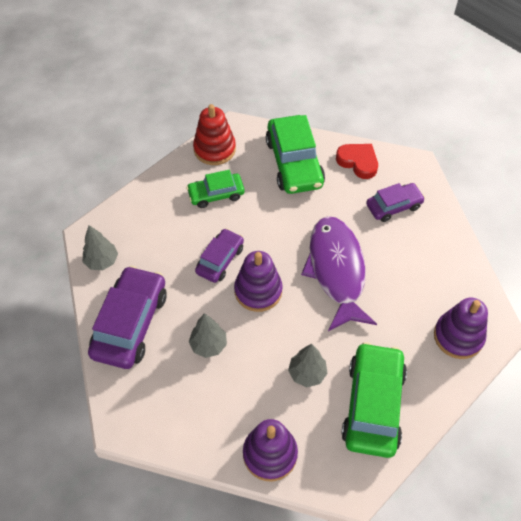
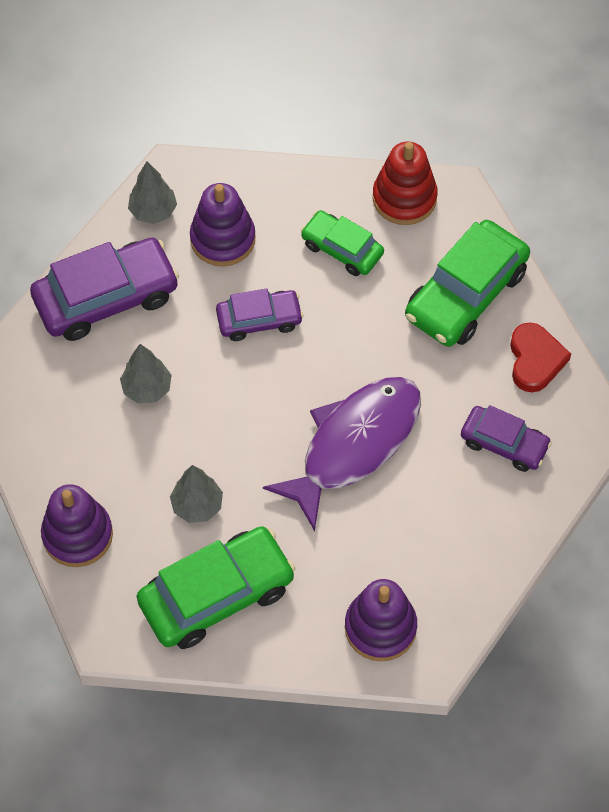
camera: 50 degrees right, 5 degrees up
(258, 291) = (254, 386): purple stacking toy -> purple stacking toy (222, 239)

